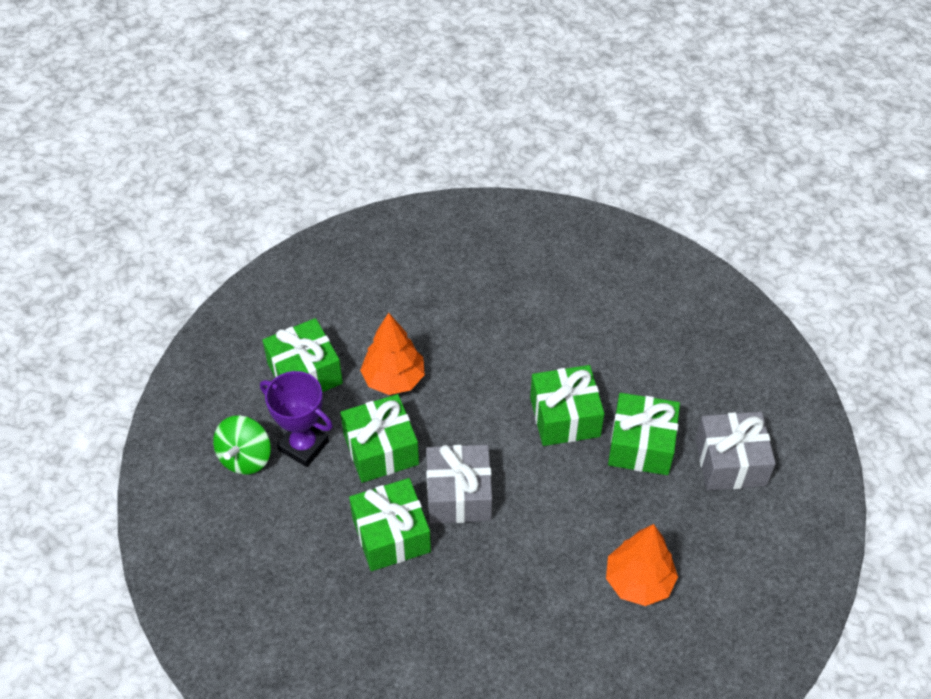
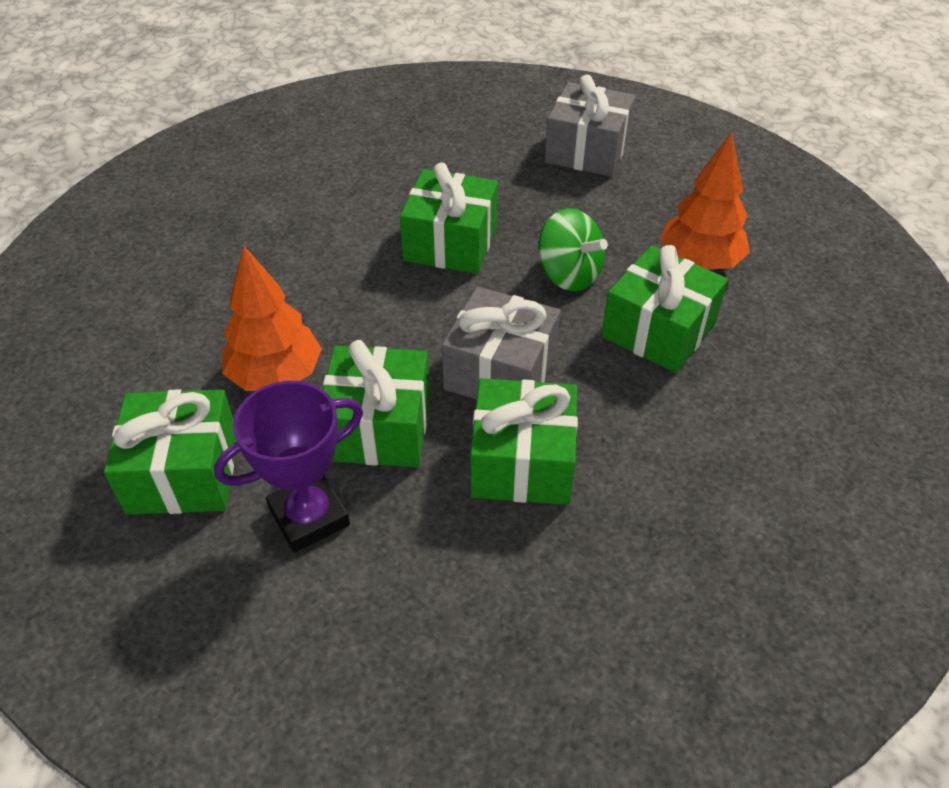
camera: 65 degrees left, 5 degrees down
(245, 457) = (276, 603): green spinning top -> green spinning top (569, 275)
(641, 445) = (527, 200): green gift -> green gift (658, 330)

